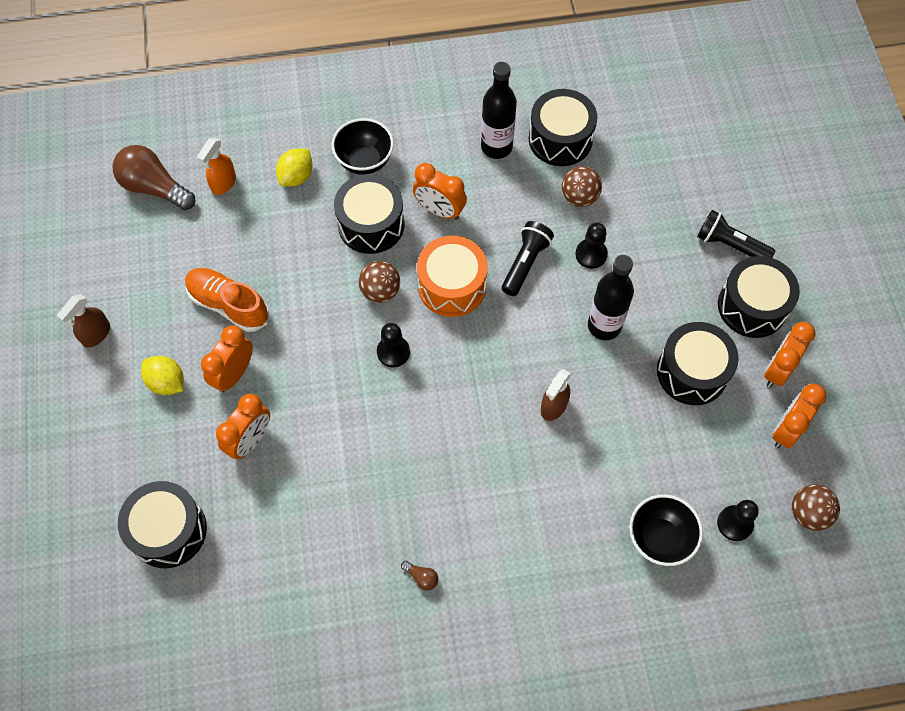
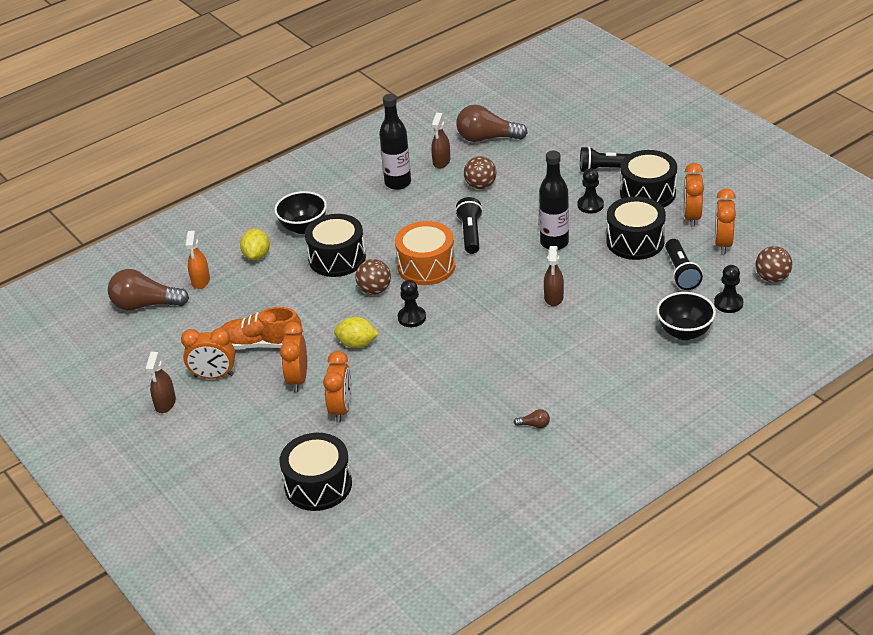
camera: 25 degrees left, 25 degrees down
(167, 382) = (247, 406): yellow lemon -> yellow lemon (357, 344)
(439, 210) = (383, 231): orange clock -> orange clock (213, 376)
(560, 139) = (441, 162): black drum -> brown spray bottle
(591, 254) = (514, 211): black pawn -> black pawn (590, 205)
(630, 129) = (487, 138): none -> brown light bulb
(712, 447) = (681, 272): none -> black flashlight

